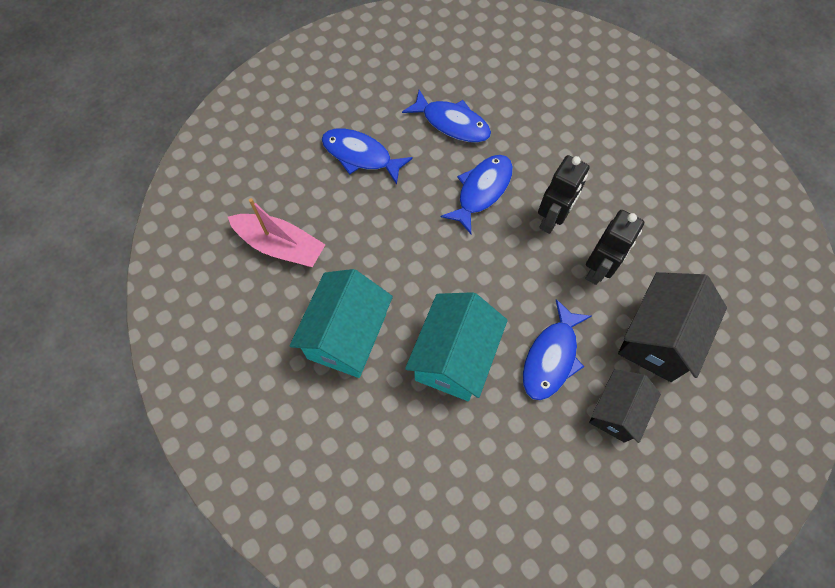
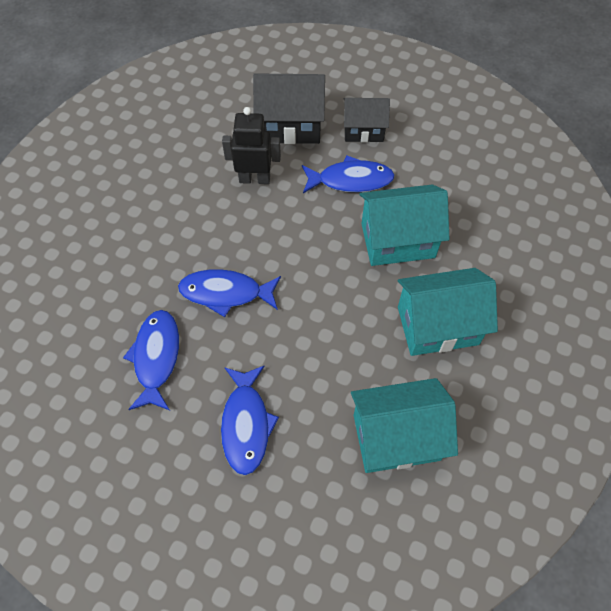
camera: 120 degrees left, 5 degrees down
(280, 246) = (396, 437): pink boat -> turquoise house
(552, 219) = (225, 227): black robot -> none

